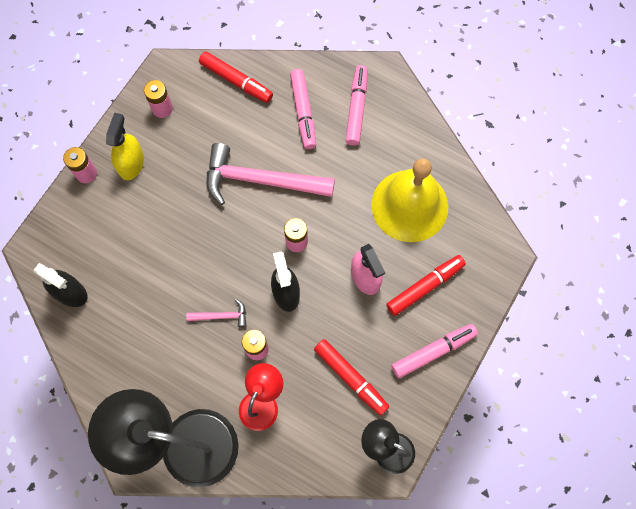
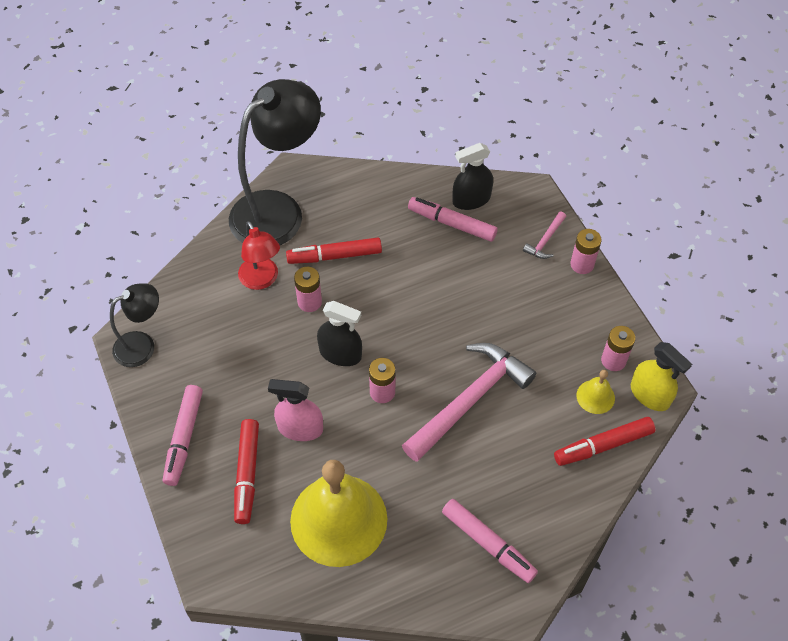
camera: 125 degrees right, 15 degrees down
(131, 163) = (567, 304): yellow spray bottle -> yellow spray bottle (649, 395)
(201, 104) = (595, 396): none -> yellow bell
(221, 316) = (361, 292): pink hammer -> pink hammer (545, 240)
(303, 112) = (520, 487): pink marker -> pink marker (452, 224)
(350, 378) = (222, 356): red marker -> red marker (334, 256)

